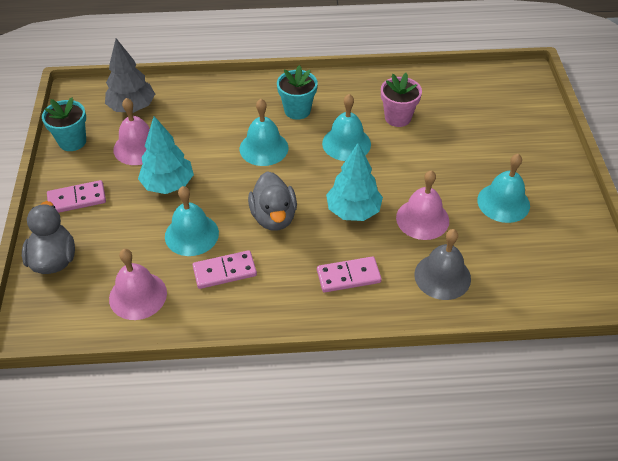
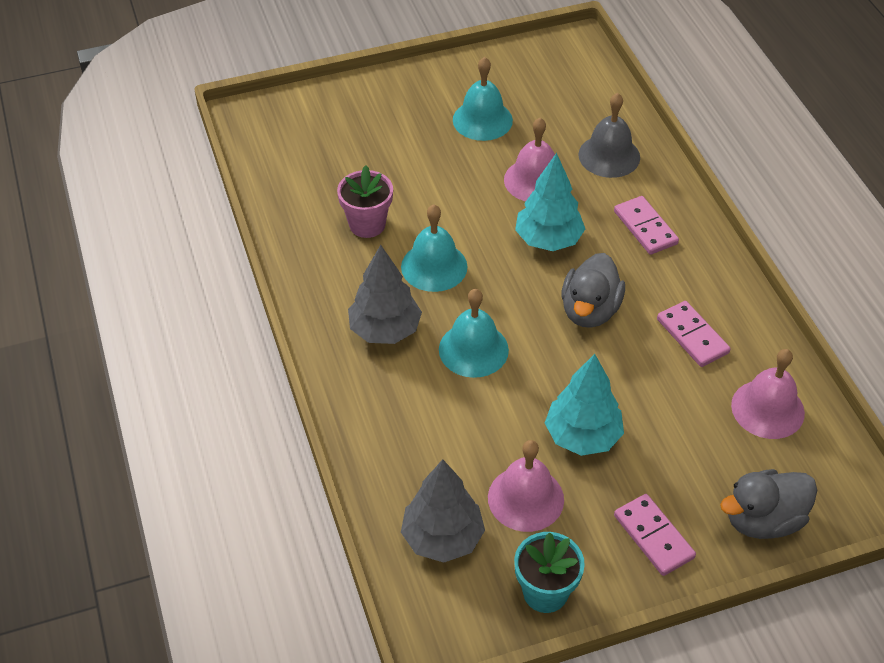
camera: 105 degrees left, 0 degrees up
(191, 234) = (654, 384): turquoise bell -> none
(274, 217) = (590, 310): grey duck -> grey duck turned 135 degrees clockwise
(297, 110) = (385, 330): turquoise flower pot -> grey tree

